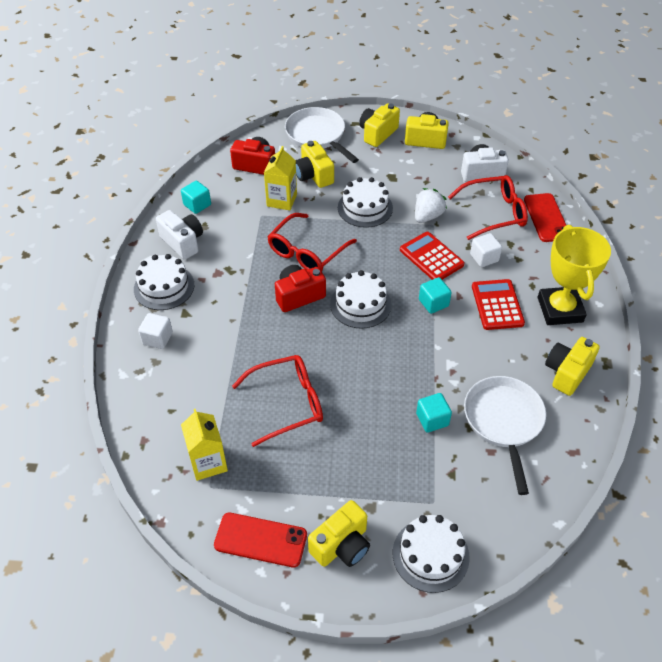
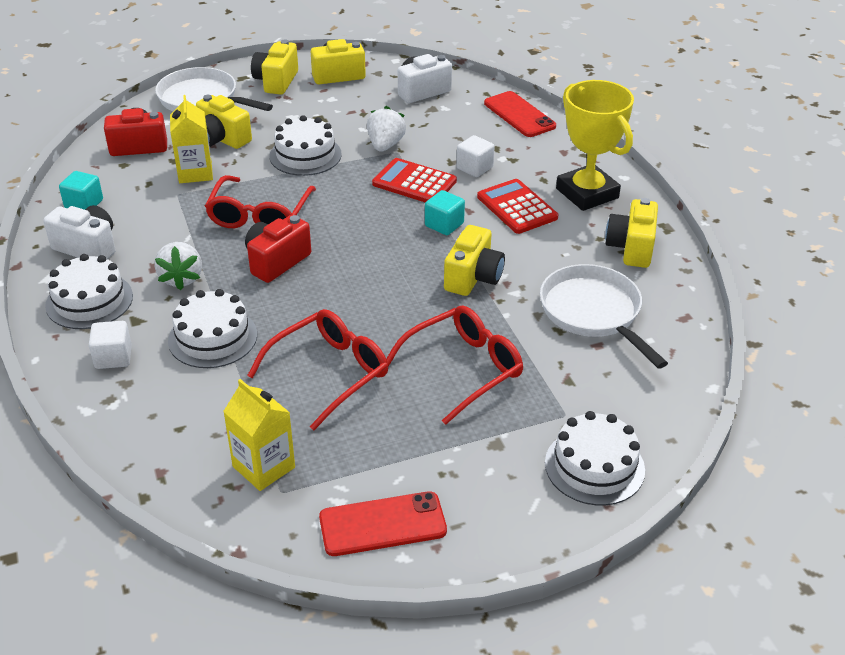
camera: 25 degrees left, 10 degrees down
(230, 288) = (181, 278): none -> white strawberry
(341, 545) = (486, 494): yellow camera -> yellow camera (473, 277)
(360, 304) = (358, 249): white cake -> white cake (212, 337)
(432, 419) = (513, 335): turquoise cube -> none
(494, 213) = (459, 124): red glasses -> red glasses (463, 369)

